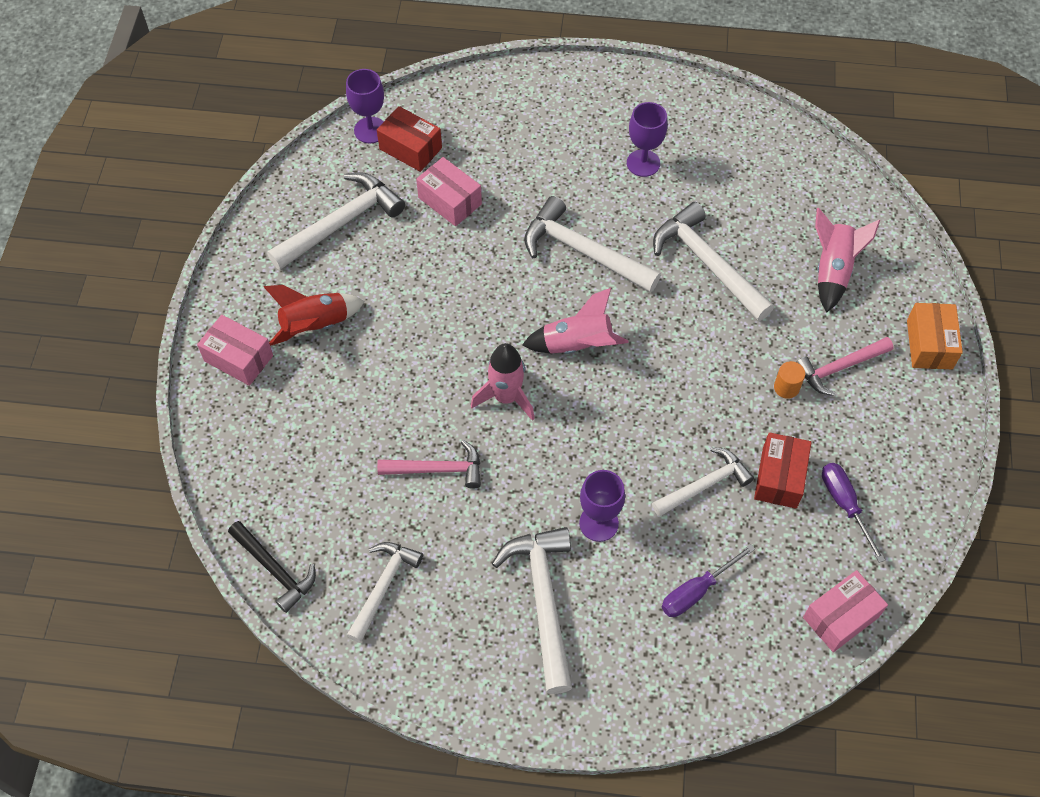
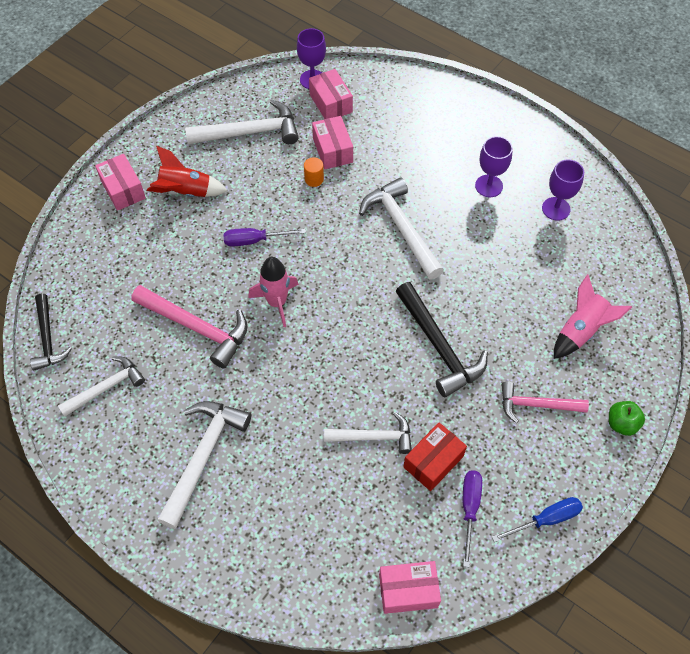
camera: 30 degrees right, 0 degrees up
(410, 148) = (331, 103): red box -> pink box
(437, 469) = (196, 327): pink hammer -> pink hammer, size x1.53
(577, 345) = (351, 291): pink rocket -> none
(598, 523) = (279, 423): purple goblet -> purple goblet (556, 209)
(697, 591) = (315, 510): purple screwdriver -> purple screwdriver (255, 240)
(706, 358) = (439, 346): none -> black hammer
(708, 264) = (487, 279): white hammer -> none
(786, 387) = (485, 398): orange cylinder -> orange cylinder (314, 179)
(921, 475) = (545, 519): none -> blue screwdriver
(929, 344) = (621, 423): orange box -> green apple

